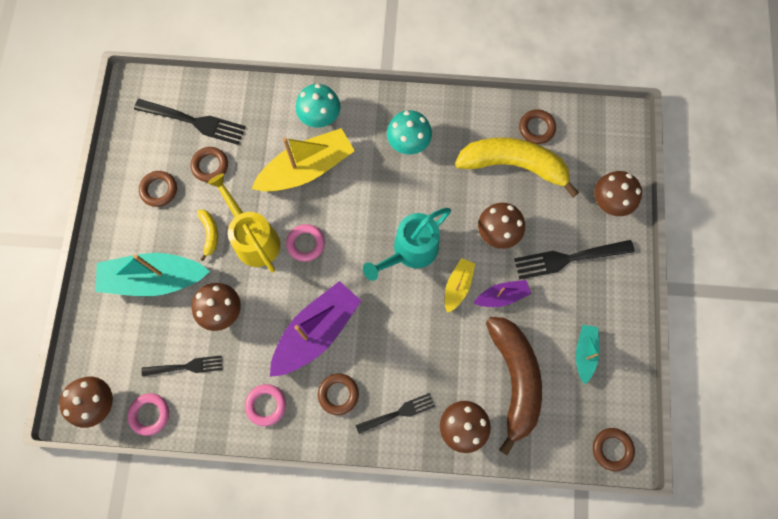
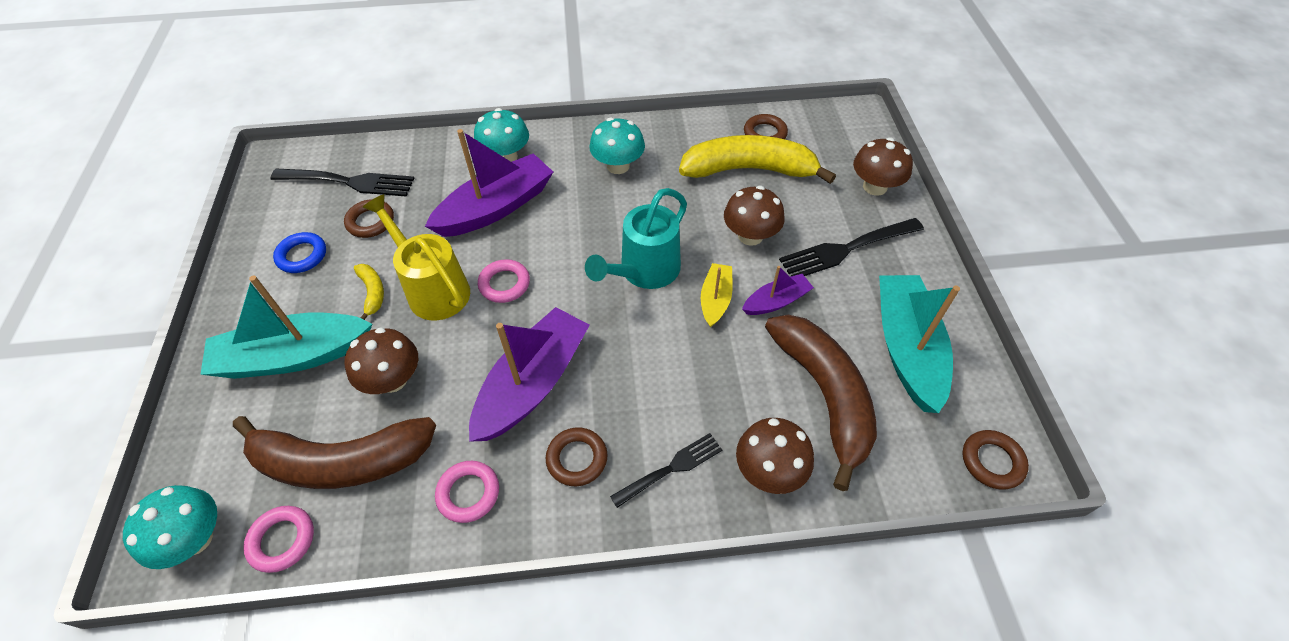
camera: 10 degrees left, 20 degrees down
(97, 403) = (195, 538): brown mushroom -> turquoise mushroom
(159, 190) = (302, 256): brown ring -> blue ring
(186, 367) = (341, 461): black fork -> brown banana
(307, 169) = (496, 207): yellow boat -> purple boat
(584, 353) = (906, 348): turquoise boat -> turquoise boat, size x1.94

